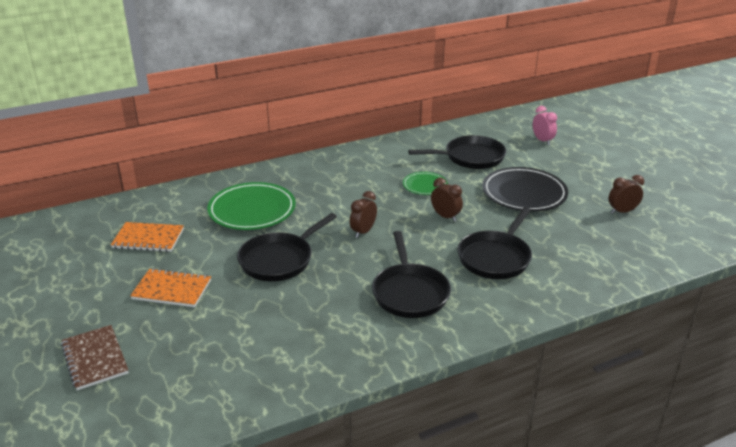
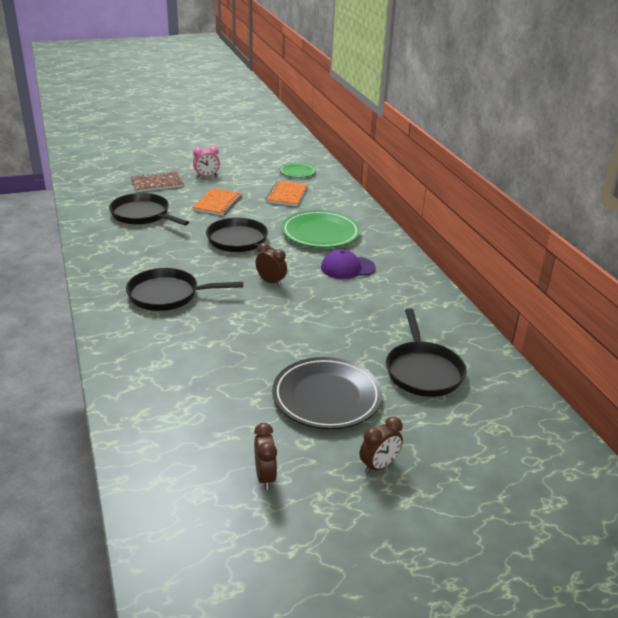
camera: 95 degrees right, 0 degrees up
(324, 192) = (347, 268): none -> purple cap
(425, 186) = (354, 327): green plate -> green plate (297, 172)
(445, 216) = (286, 331): brown clock -> brown clock (379, 466)
(495, 257) = (201, 350): black pan -> black pan (143, 215)
(542, 140) = (480, 449): pink clock -> pink clock (207, 176)

